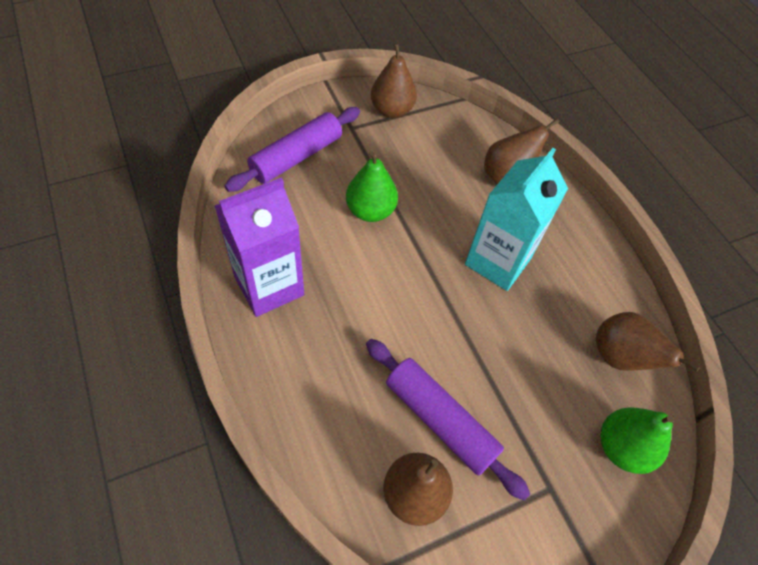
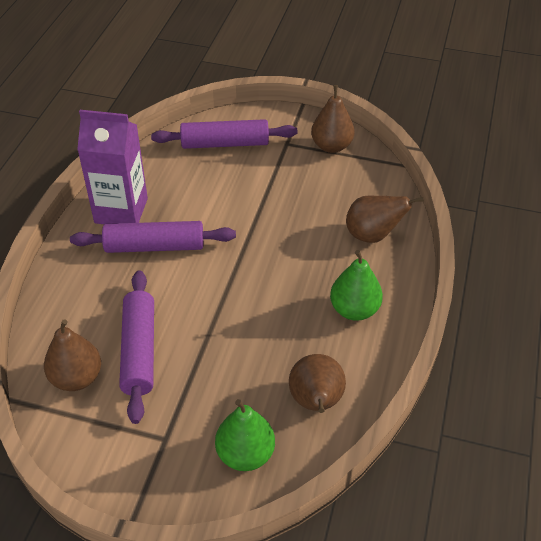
camera: 45 degrees right, 10 degrees down
(341, 303) = (155, 246): none -> purple rolling pin
(370, 211) = (238, 203): green pear -> green pear (354, 310)
(498, 261) = (295, 285): turquoise carton -> none

